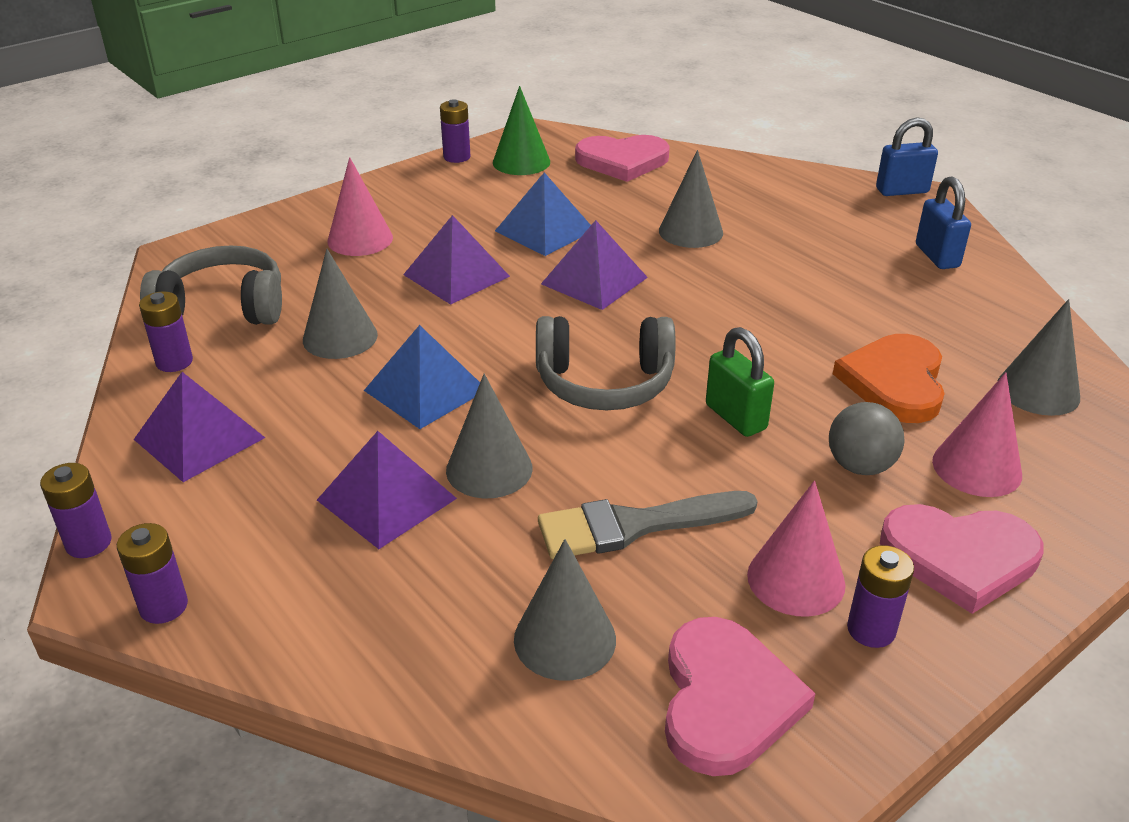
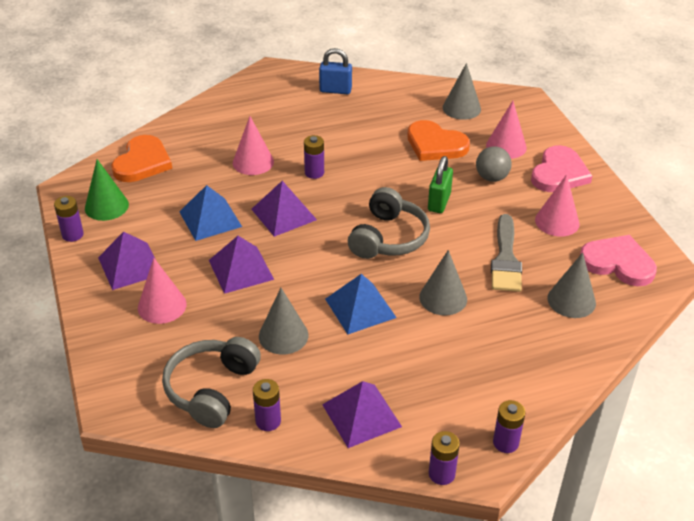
camera: 70 degrees left, 5 degrees up
(386, 499) = (452, 341): purple pyramid -> purple pyramid (130, 265)
(622, 161) = (142, 162): pink heart -> orange heart
(690, 231) = (253, 162): grey cone -> pink cone
(735, 417) = (439, 202): green padlock -> green padlock turned 60 degrees counterclockwise
(871, 629) = (591, 211): purple battery -> purple battery (314, 173)
(902, 191) = (261, 75): blue padlock -> none

